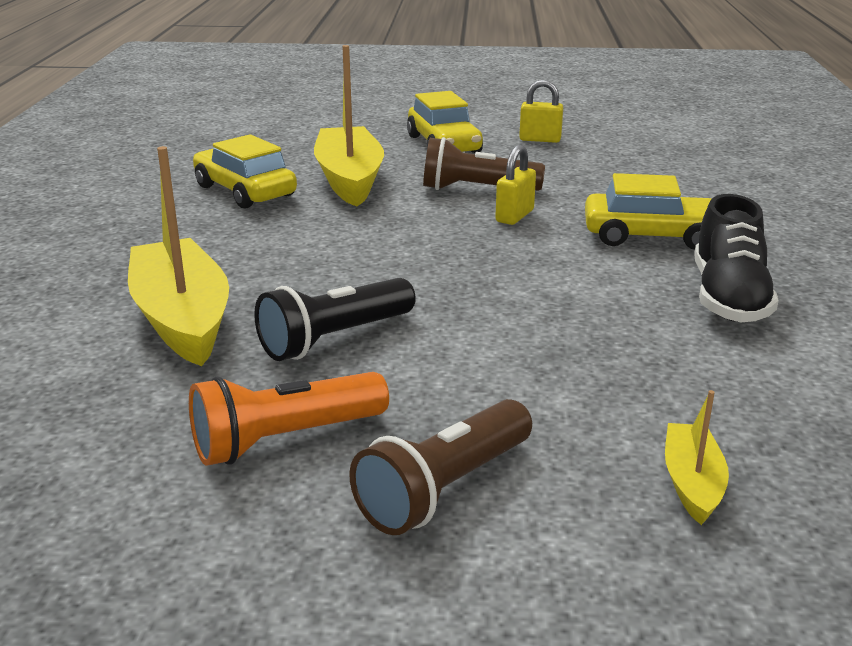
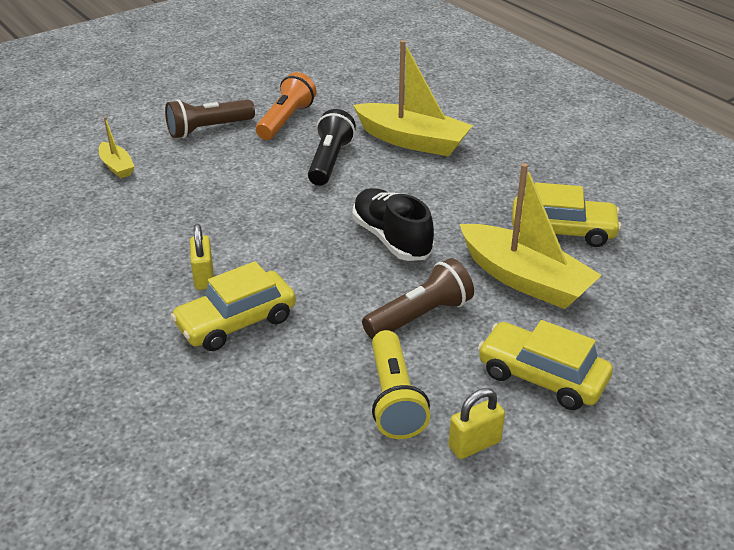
camera: 140 degrees right, 10 degrees up
(444, 489) = (208, 129): brown flashlight -> brown flashlight turned 120 degrees counterclockwise
(514, 216) = (354, 296): yellow padlock -> yellow padlock (204, 277)
(565, 165) = (394, 398): none -> yellow flashlight
(728, 297) = (148, 280): black shoe -> black shoe (391, 239)

